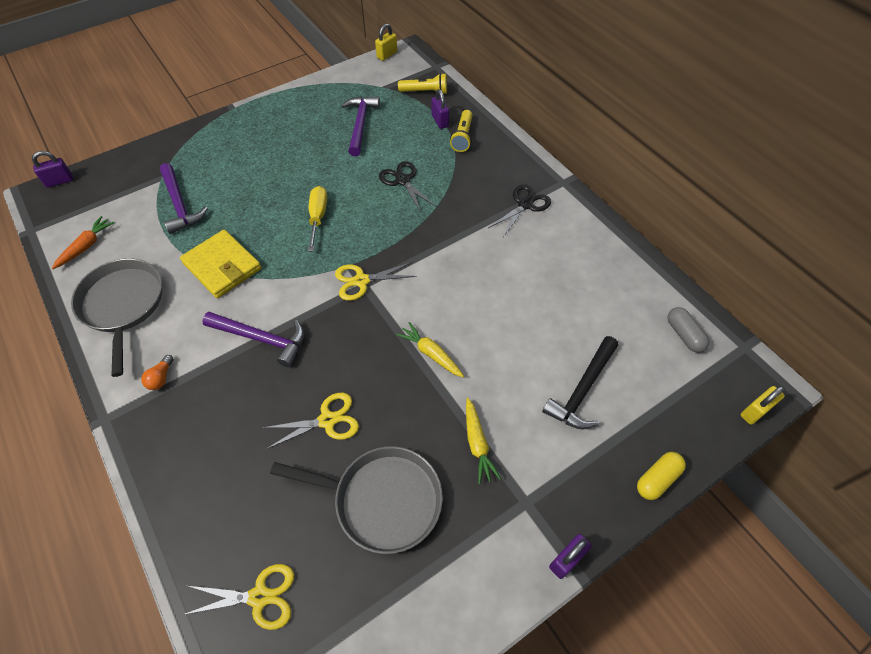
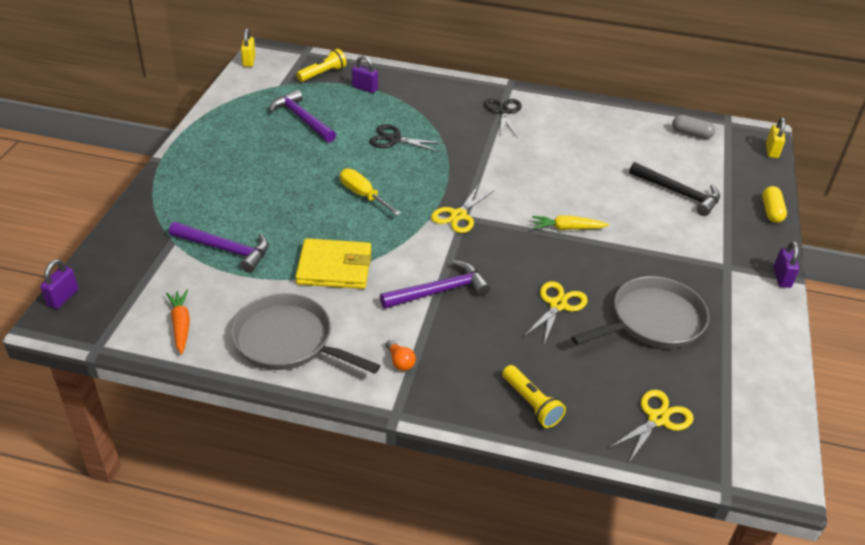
camera: 45 degrees left, 15 degrees down
(462, 137) = (398, 91): yellow flashlight -> yellow flashlight (531, 403)
(477, 443) = (662, 256): yellow carrot -> none
(582, 390) = (678, 193): black hammer -> black hammer turned 45 degrees counterclockwise

